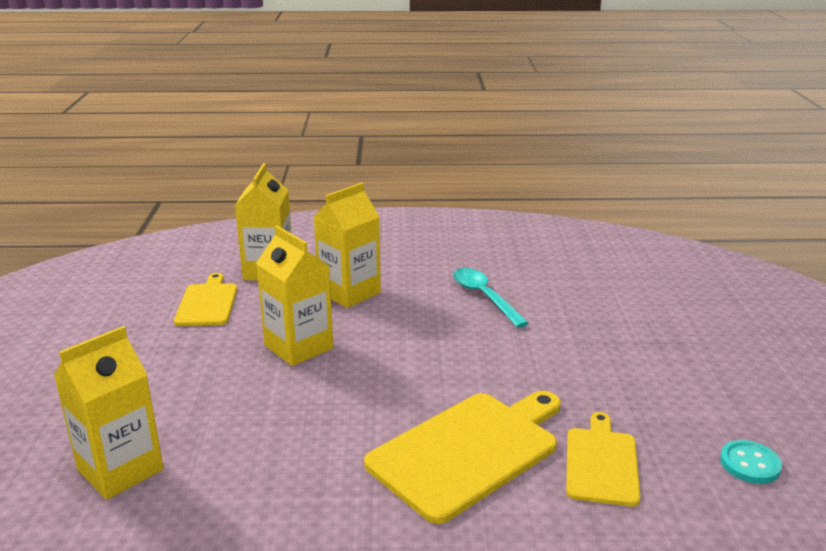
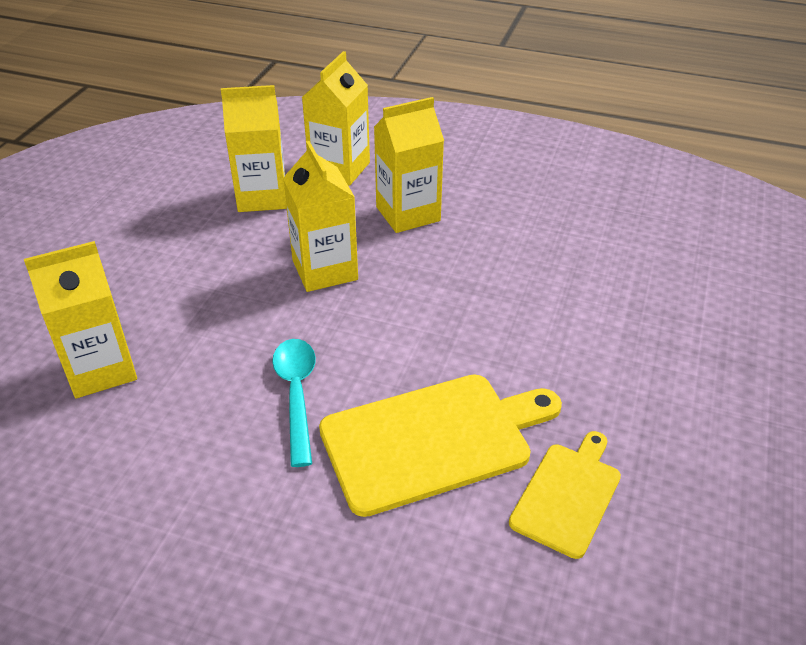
camera: 20 degrees right, 15 degrees up
(207, 303) = (262, 197): yellow cutting board -> yellow carton
(484, 297) = (550, 250): turquoise spoon -> turquoise spoon (296, 394)
(750, 464) = (741, 546): turquoise button -> none

